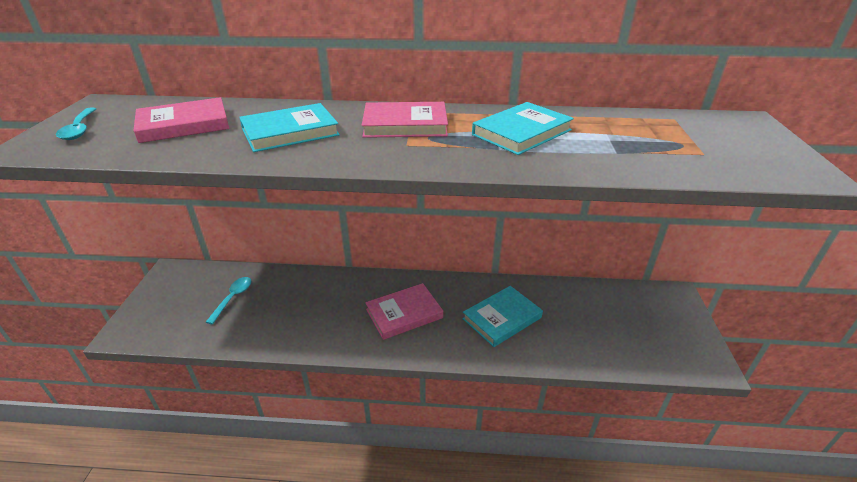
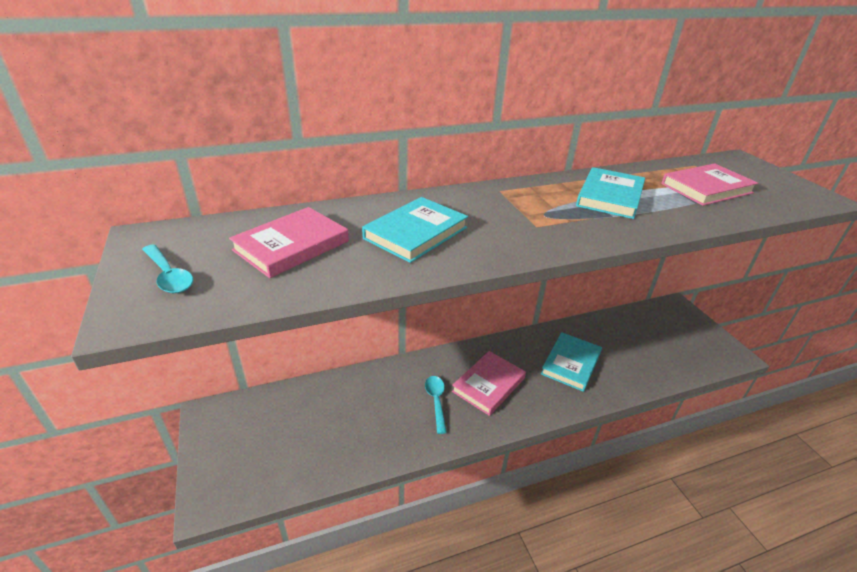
camera: 25 degrees left, 0 degrees up
(233, 298) = (308, 422): turquoise spoon -> turquoise spoon (436, 401)
(405, 124) = (509, 205): pink book -> pink book (706, 188)

